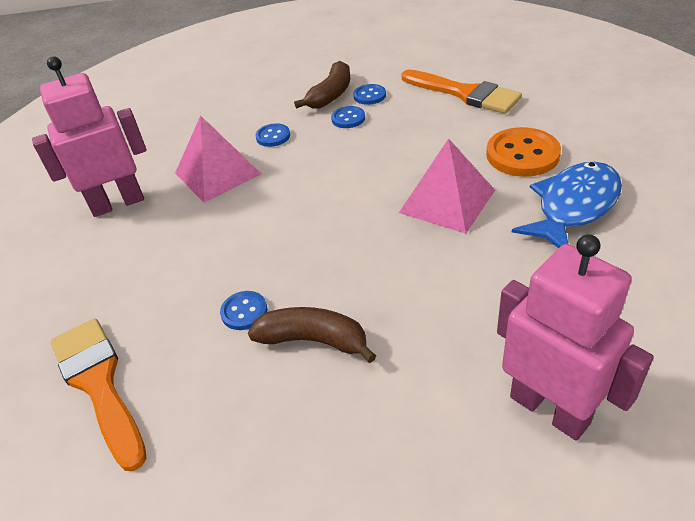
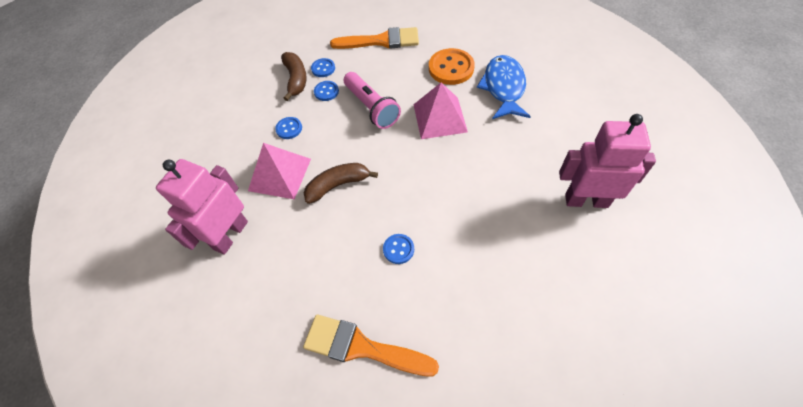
camera: 40 degrees left, 15 degrees up
(313, 340) = (453, 239): brown banana -> brown banana (338, 185)
(378, 154) = (371, 107): none -> pink flashlight

